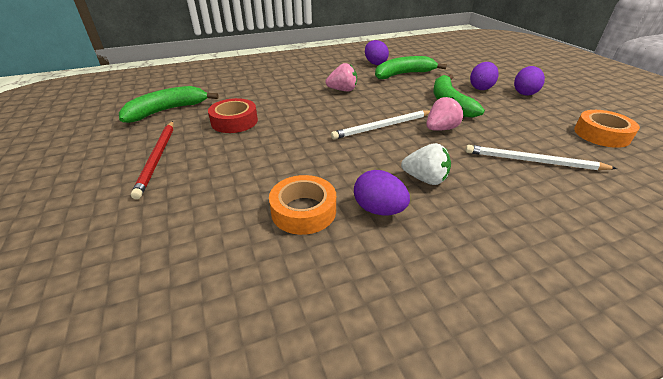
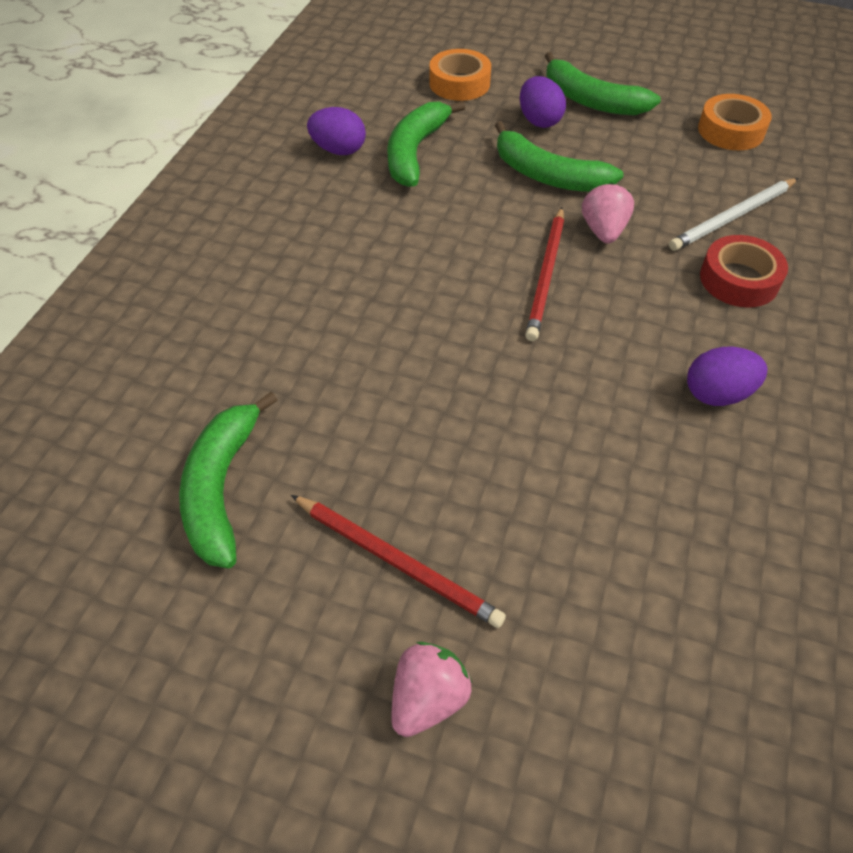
camera: 50 degrees left, 15 degrees up
(234, 121) = (365, 417): red tape -> red tape (739, 279)
(303, 211) = (669, 459): orange tape -> orange tape (459, 83)
(342, 90) = (393, 243): pink strawberry -> pink strawberry (428, 698)
(382, 127) = (546, 275): white pencil -> red pencil
(425, 179) = (693, 320): white strawberry -> none
(524, 93) = (591, 101): purple egg -> green banana

